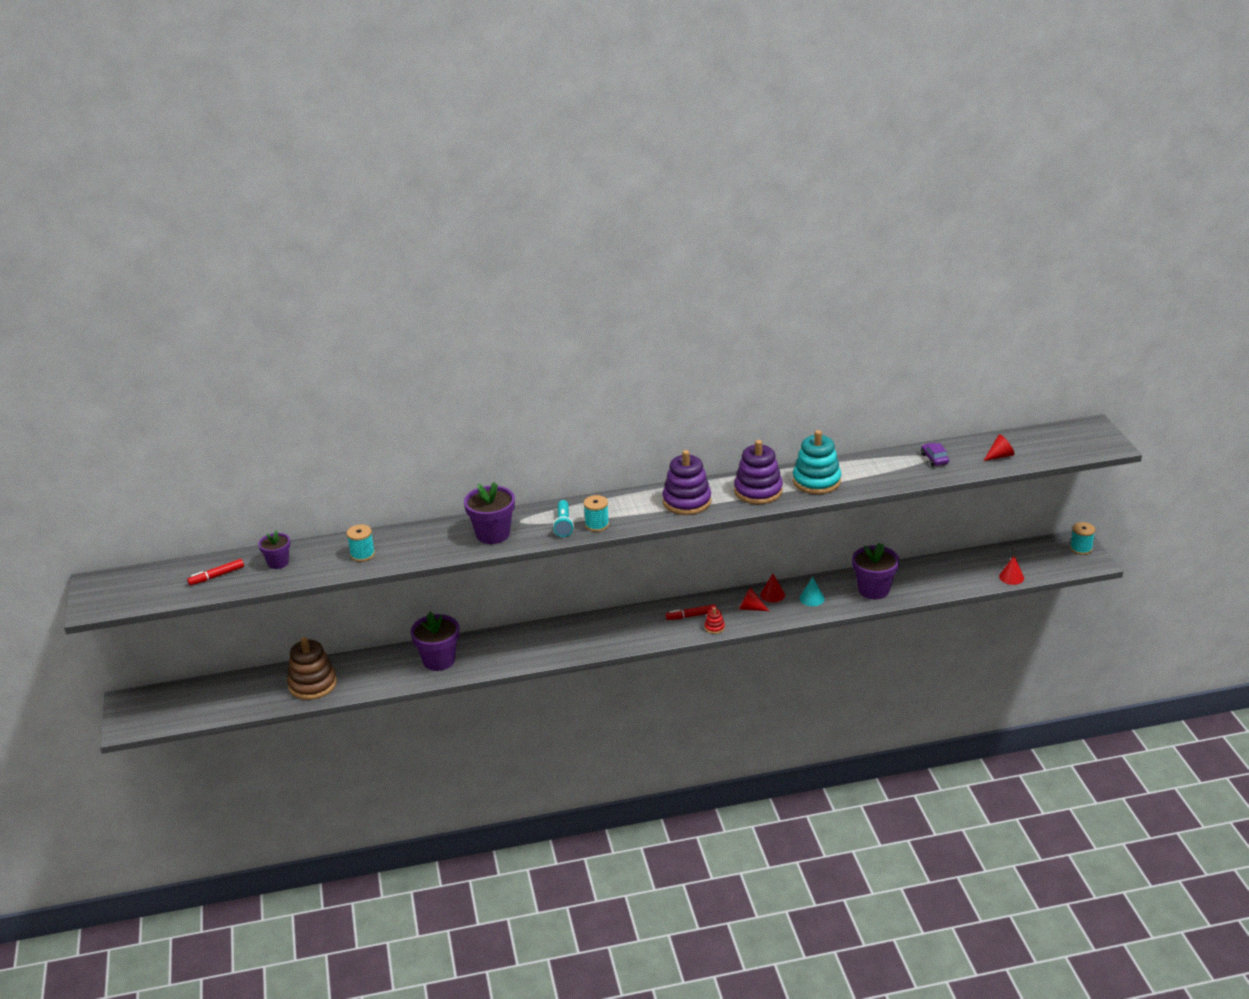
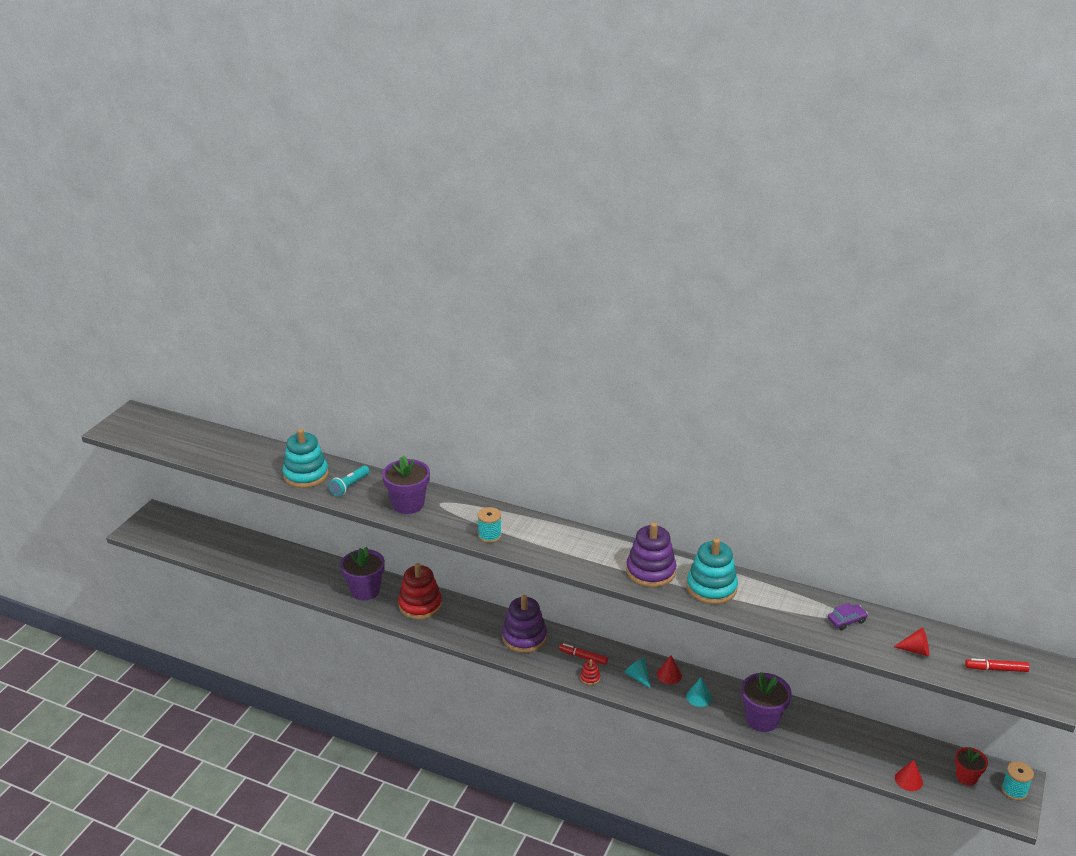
camera: 35 degrees right, 0 degrees up
(216, 576) = (203, 444): red marker -> red marker (996, 669)
(278, 563) = (249, 453): purple flower pot -> none
(312, 684) = (268, 563): brown stacking toy -> none
(362, 554) = (306, 475): turquoise spool -> turquoise stacking toy
(505, 647) = (420, 605): none -> red stacking toy
(563, 524) = (466, 522): turquoise flashlight -> turquoise flashlight (349, 486)
(687, 501) = (582, 551): purple stacking toy -> purple stacking toy (524, 637)
(750, 608) = (638, 677): red cone -> turquoise cone
(934, 459) = (846, 620): purple car -> purple car turned 45 degrees clockwise
(1044, 556) = (966, 777): none -> red flower pot

